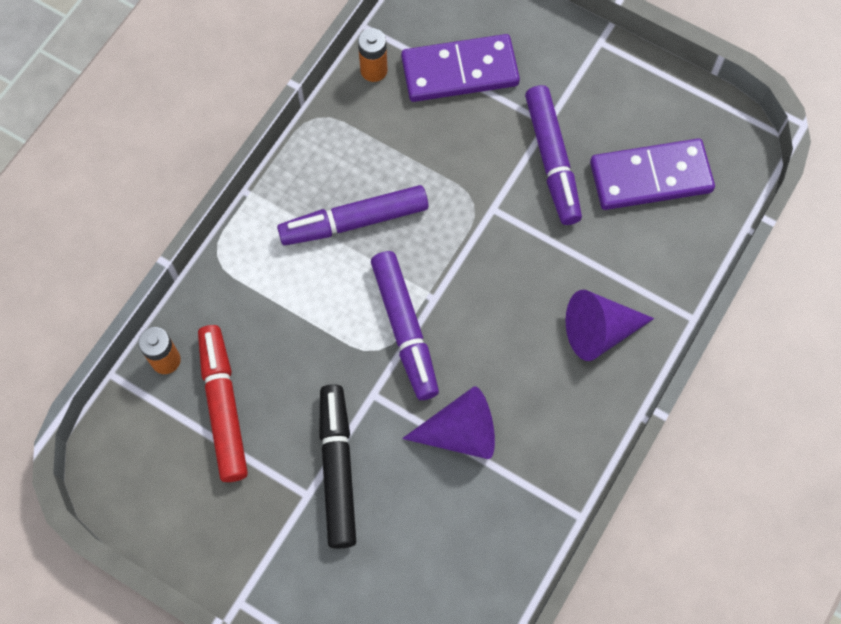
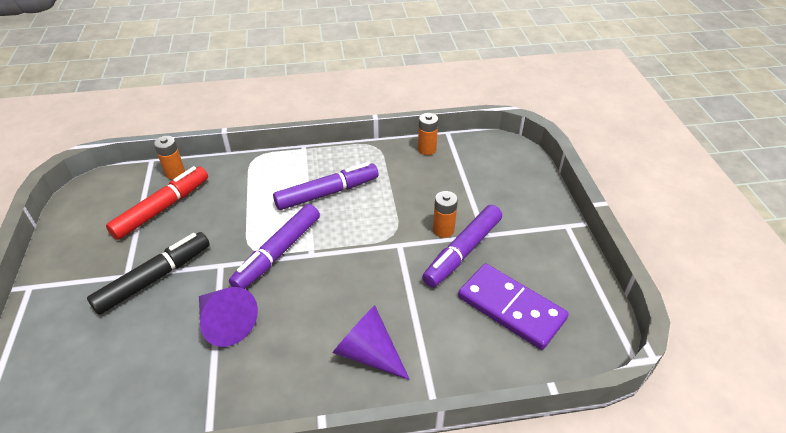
camera: 50 degrees right, 25 degrees down
(354, 221) = (327, 193): purple marker -> purple marker turned 120 degrees clockwise
(459, 71) = (468, 180): purple domino -> none
(509, 154) = (443, 230): none -> orange battery

